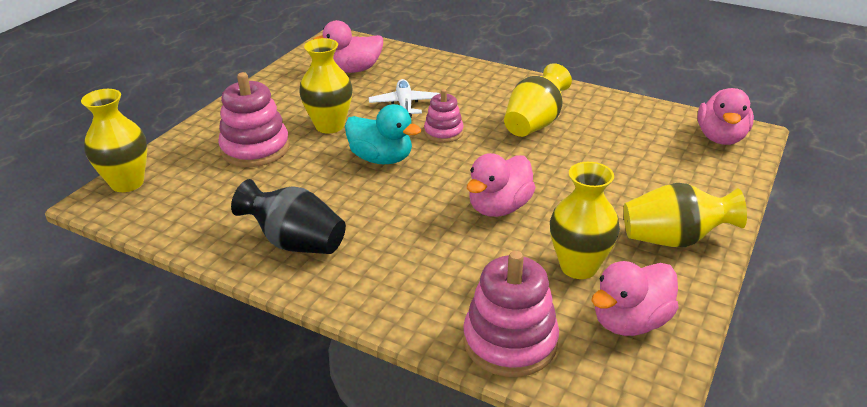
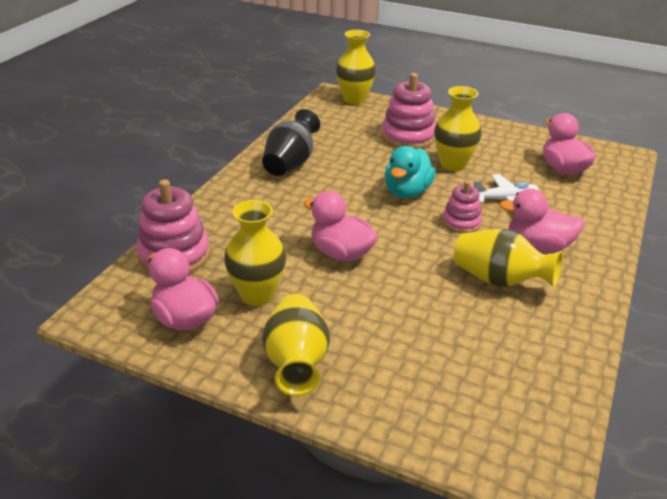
camera: 85 degrees right, 0 degrees up
(720, 138) = (520, 442): pink duck -> pink duck (537, 246)

